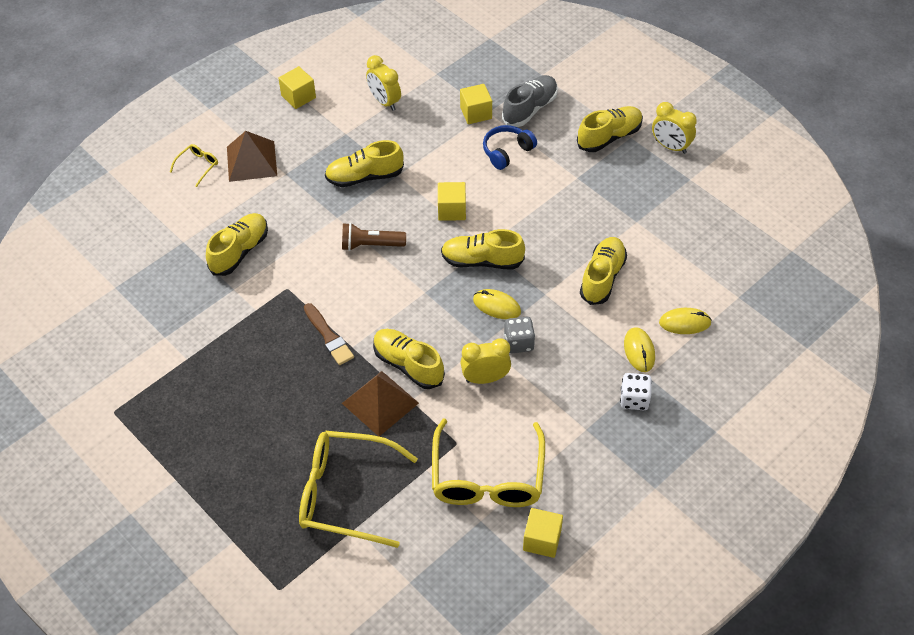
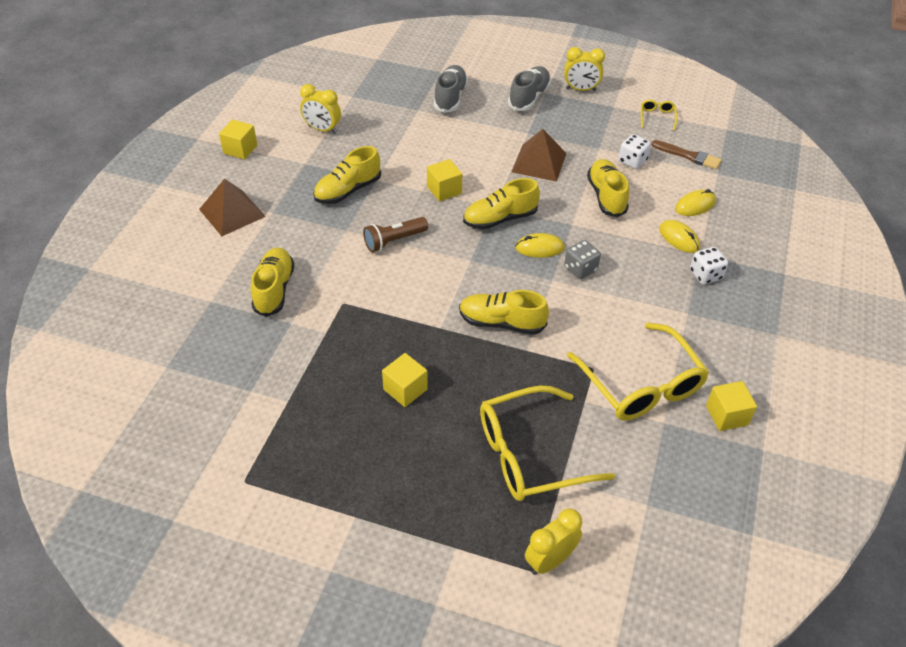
camera: 30 degrees left, 5 degrees down
(197, 166) = (181, 234): yellow glasses -> yellow glasses (657, 117)
(329, 336) = (412, 328): brown brush -> brown brush (688, 156)
(380, 403) = (501, 363): brown pyramid -> brown pyramid (539, 162)
(476, 113) = (408, 114): yellow cube -> yellow cube (405, 389)
(485, 378) = (575, 307): yellow clock -> yellow clock (550, 560)
(507, 152) = (456, 133): blue headphones -> none
(609, 137) = (529, 97): yellow shoe -> grey shoe
(659, 249) = (632, 161): none -> white dice

